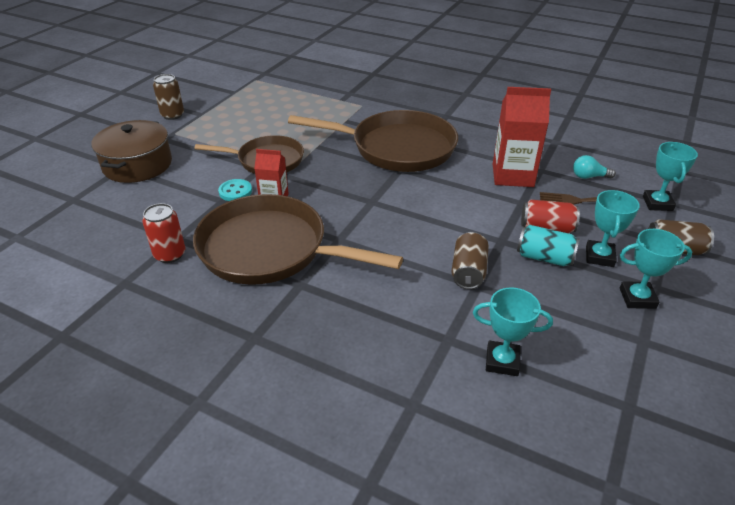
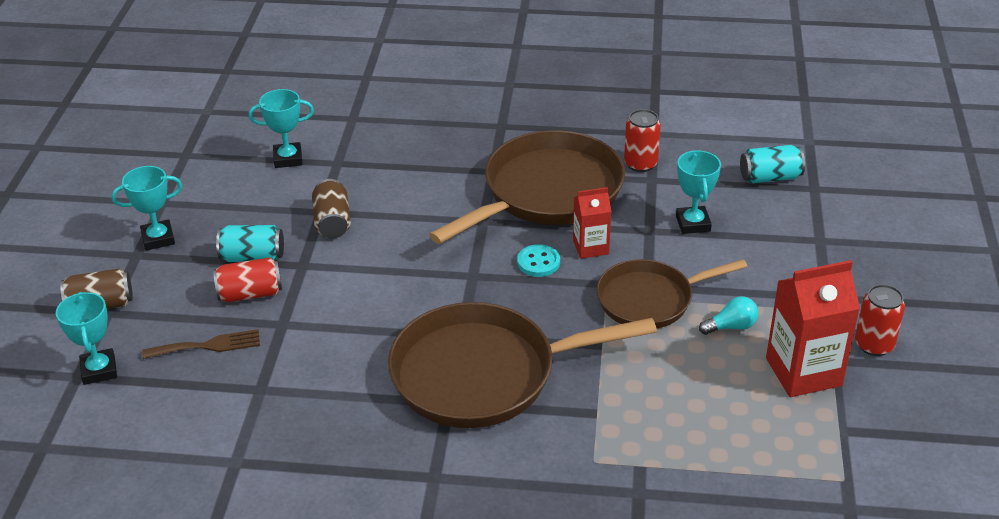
camera: 160 degrees right, 0 degrees up
(90, 215) = (770, 177): none -> turquoise can
(137, 165) = (805, 248): brown pot -> none
(172, 115) = (874, 345): brown can -> red can
(235, 191) = (645, 245): turquoise button -> turquoise button (538, 262)
(270, 249) = (547, 193): brown pan -> brown pan turned 45 degrees counterclockwise
(512, 175) = (299, 367): red carton -> red carton (803, 372)
(589, 177) = (188, 395): turquoise light bulb -> turquoise light bulb (731, 326)
(599, 256) = (190, 274): turquoise trophy -> turquoise trophy (693, 223)

